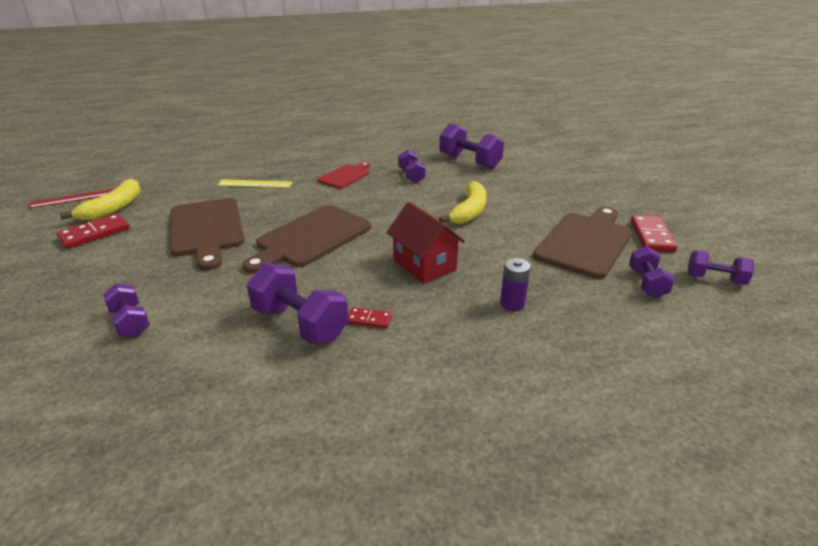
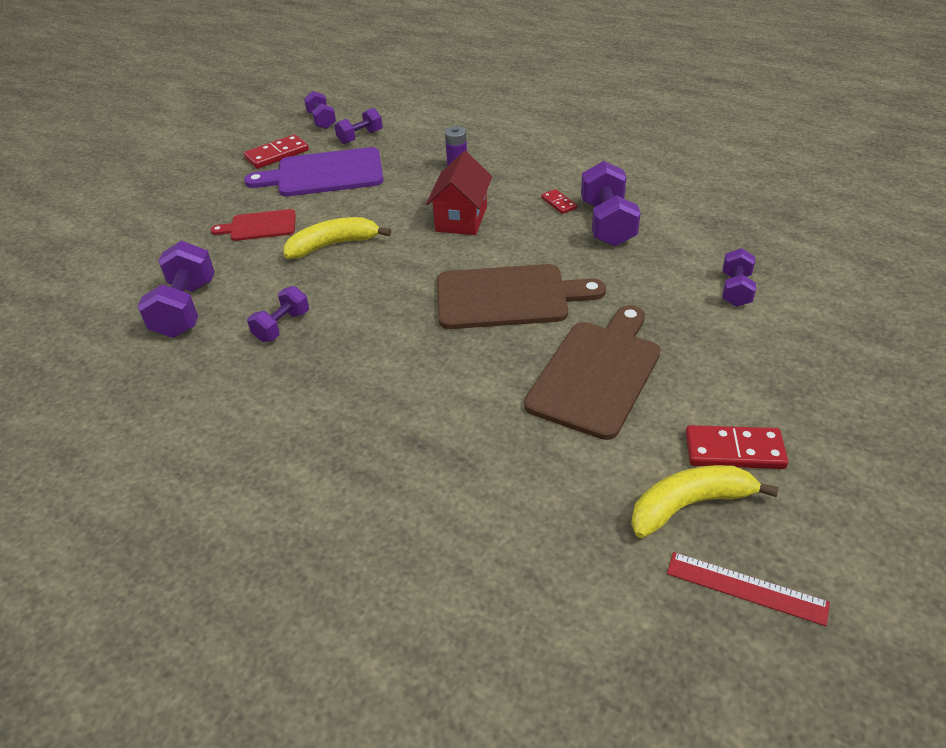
camera: 130 degrees left, 10 degrees up
(255, 184) = (461, 437): yellow ruler -> none
(345, 176) = (342, 376): red cutting board -> red cutting board (259, 226)
(585, 242) = (324, 174): brown cutting board -> purple cutting board

